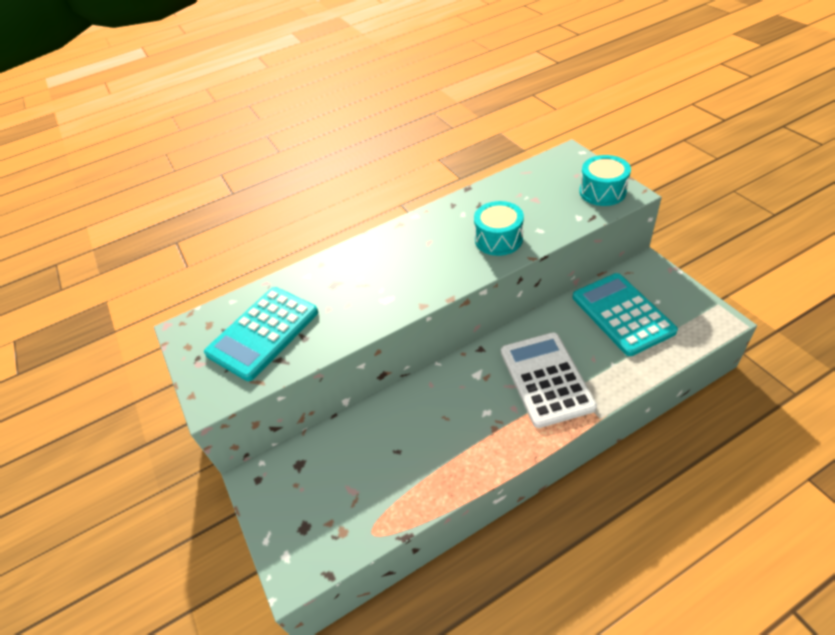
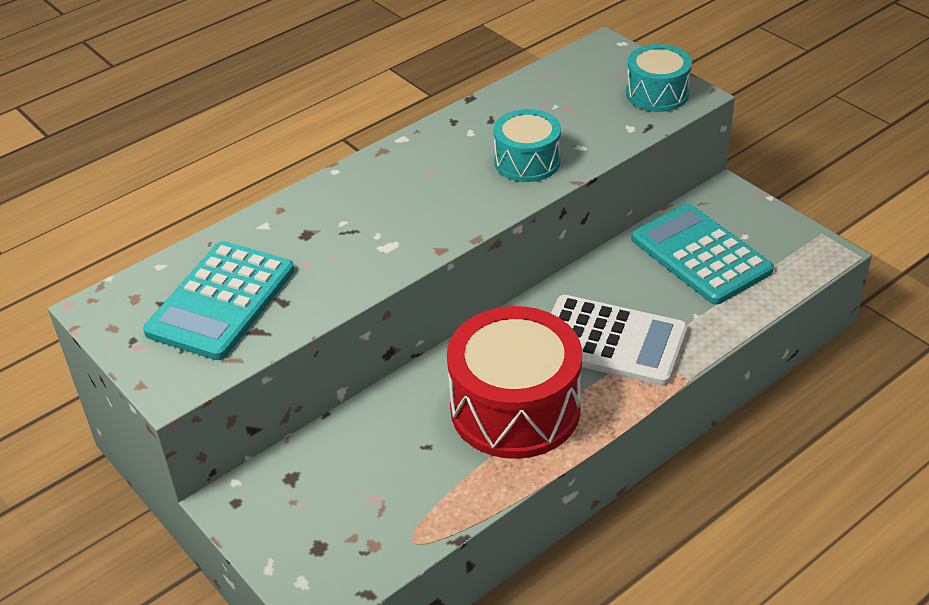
camera: 15 degrees left, 5 degrees down
(466, 427) = (515, 408): none -> red drum
(546, 379) = (611, 341): white calculator -> white calculator turned 135 degrees clockwise

